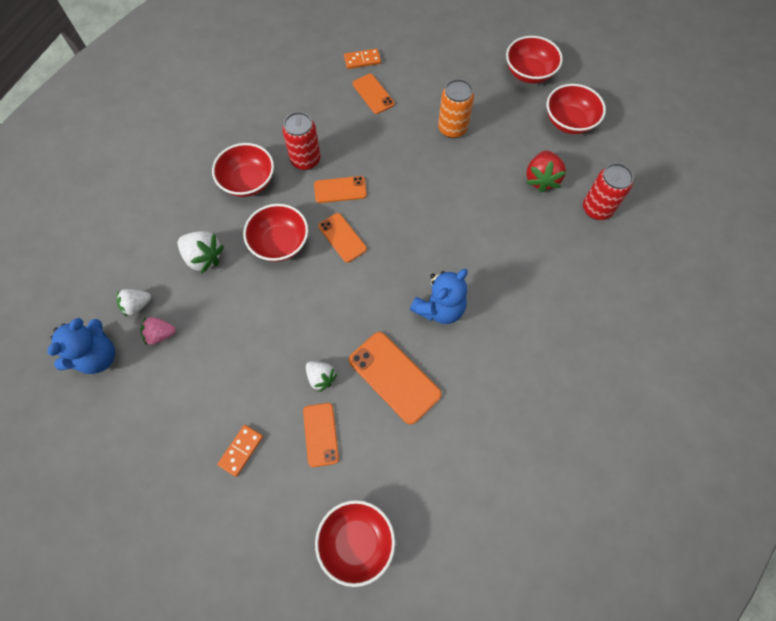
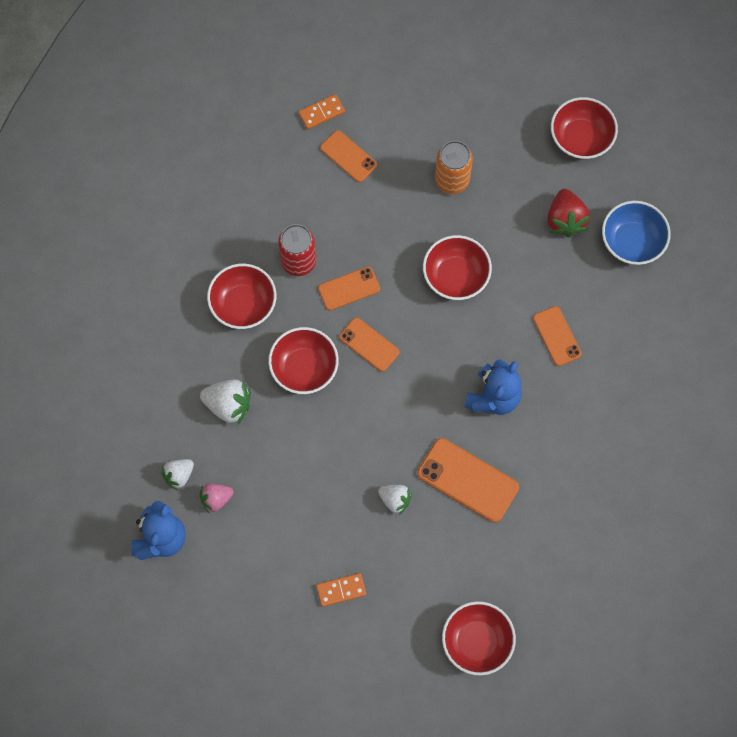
camera: 15 degrees left, 5 degrees up
(241, 450) = (341, 590): orange domino -> orange domino turned 60 degrees clockwise
(321, 434) = (413, 554): orange phone -> orange phone (557, 336)
(529, 73) = (521, 83): red bowl -> red bowl (455, 276)
(597, 209) = (632, 241): red can -> blue bowl

